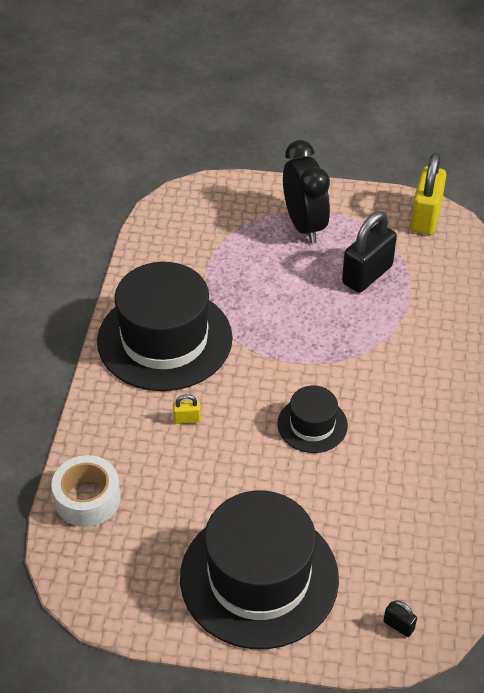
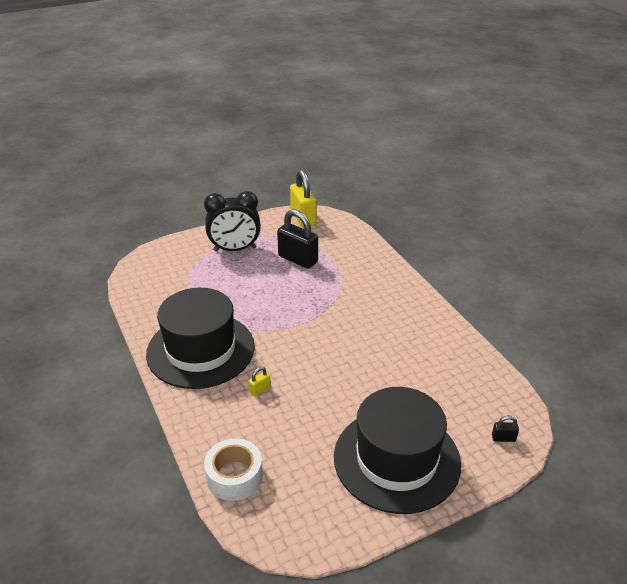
camera: 35 degrees left, 10 degrees down
(304, 225) = (235, 249): black clock -> black clock turned 135 degrees clockwise
(312, 425) = (343, 353): black hat -> none
(367, 275) = (298, 259): black padlock -> black padlock turned 60 degrees counterclockwise

